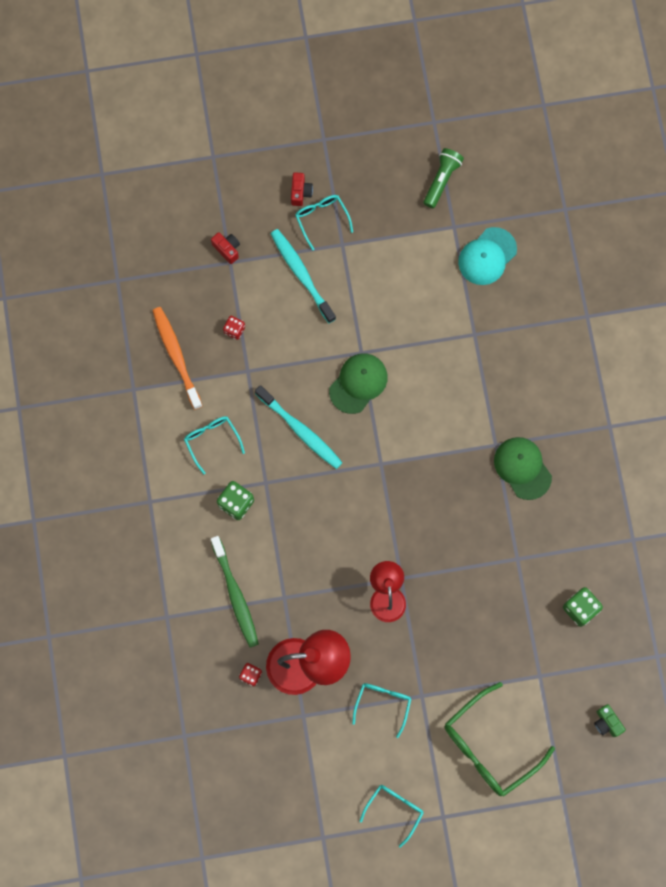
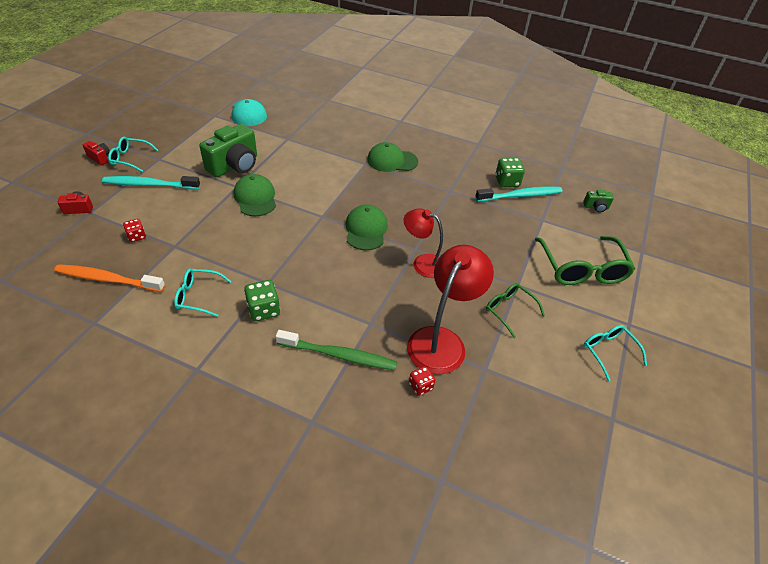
camera: 60 degrees left, 30 degrees down
(300, 430) = (252, 242): turquoise toothbrush -> turquoise toothbrush (520, 196)
(383, 704) = (509, 310): turquoise glasses -> green glasses
(389, 323) = (234, 166): none -> green camera
(393, 516) = (366, 230): none -> green cap
(441, 180) = (182, 107): green flashlight -> none

